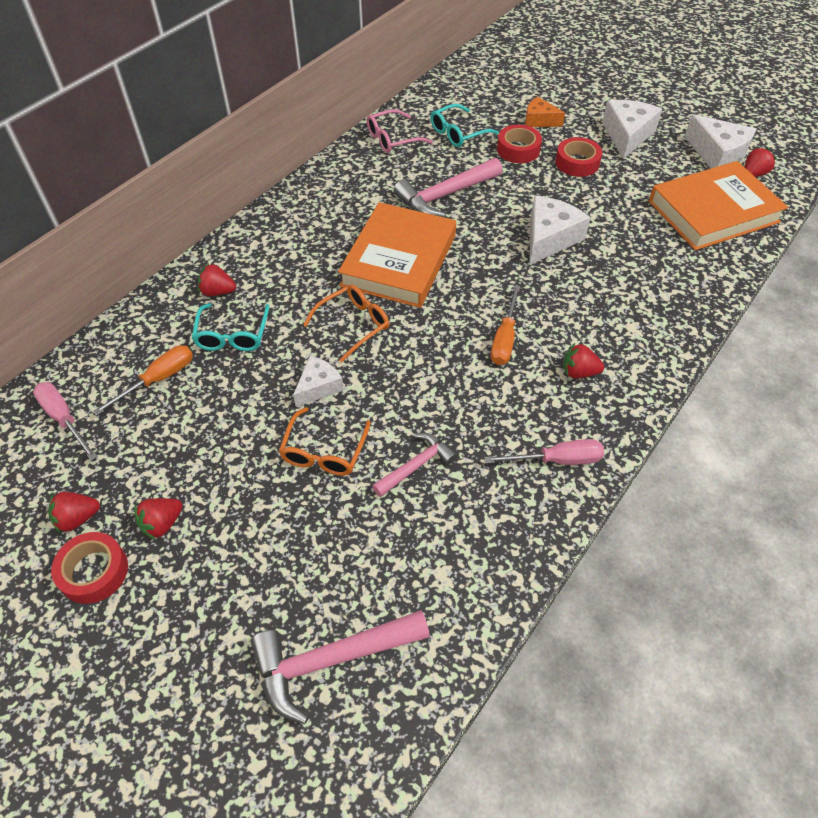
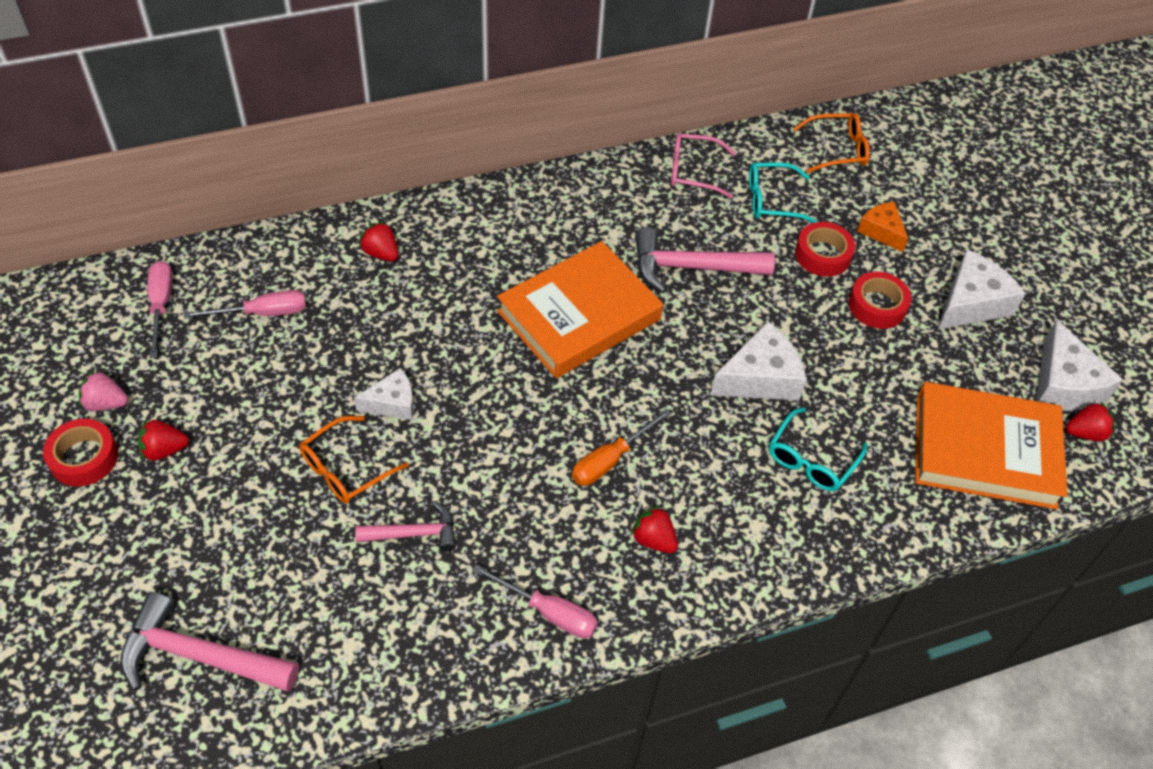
camera: 30 degrees right, 0 degrees up
(78, 518) = (106, 403): red strawberry -> pink strawberry
(158, 379) = (263, 313): orange screwdriver -> pink screwdriver
(232, 335) = (359, 306): turquoise glasses -> turquoise glasses (812, 459)
(353, 325) = (476, 359): orange glasses -> orange glasses (837, 149)

